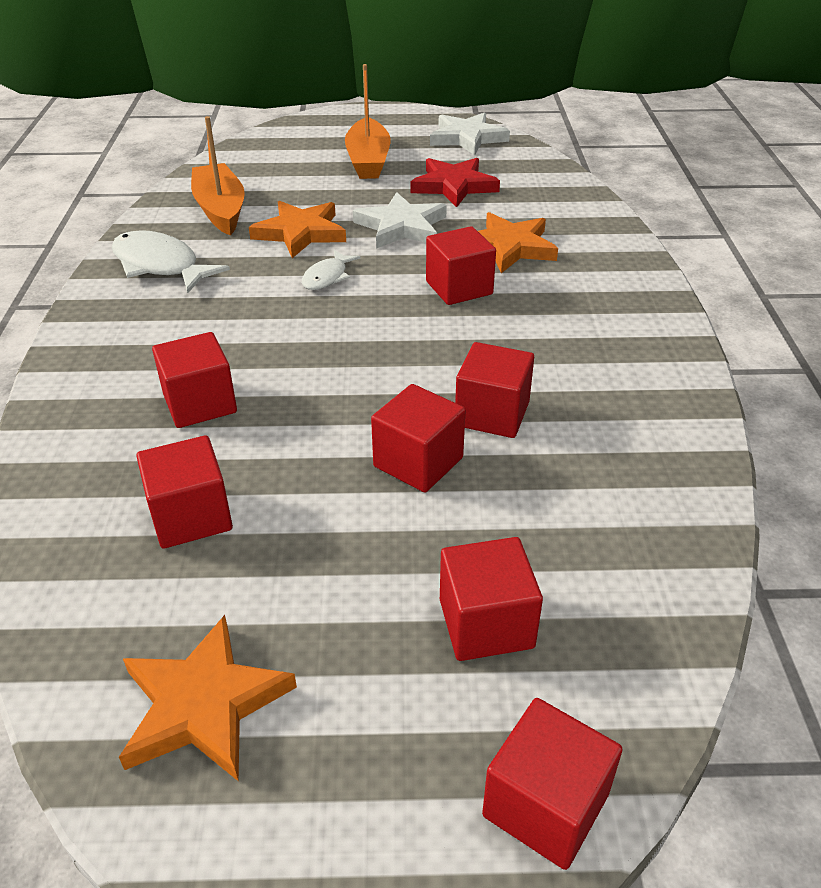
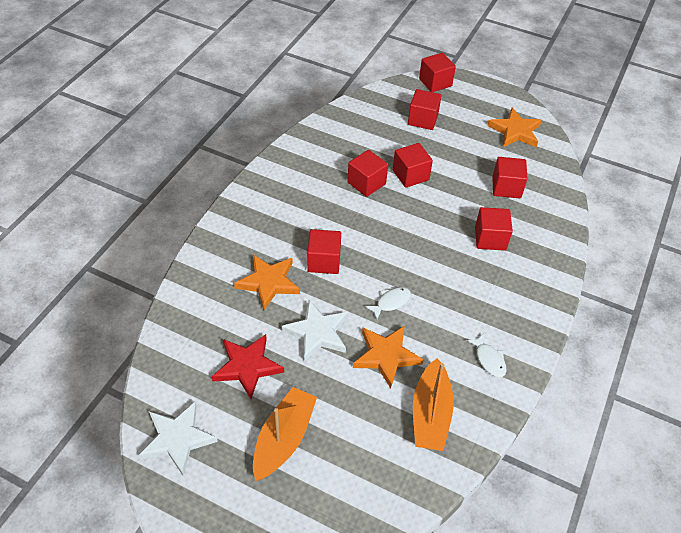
camera: 155 degrees left, 10 degrees up
(160, 265) = (489, 359): white fish -> white fish, size x0.57

